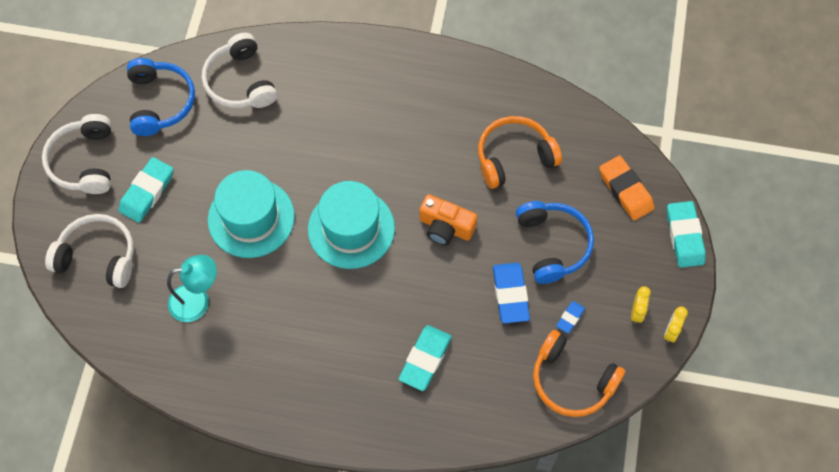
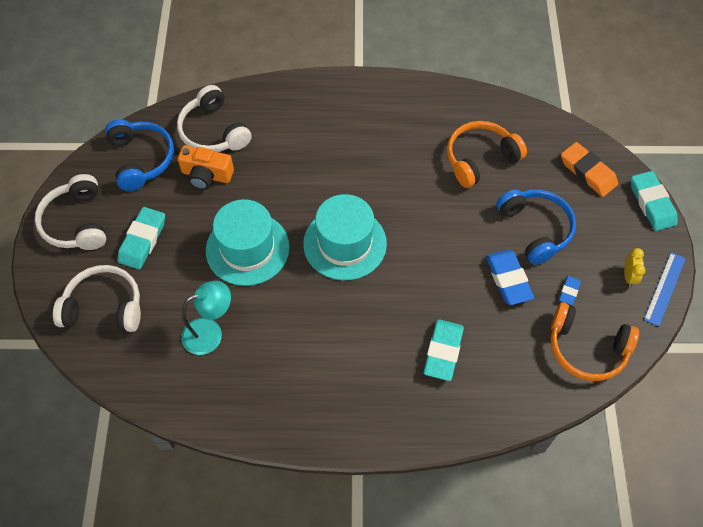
camera: 10 degrees left, 5 degrees down
(445, 227) = (433, 229): orange camera -> orange camera (206, 175)
(671, 331) = (665, 288): yellow clock -> blue ruler

